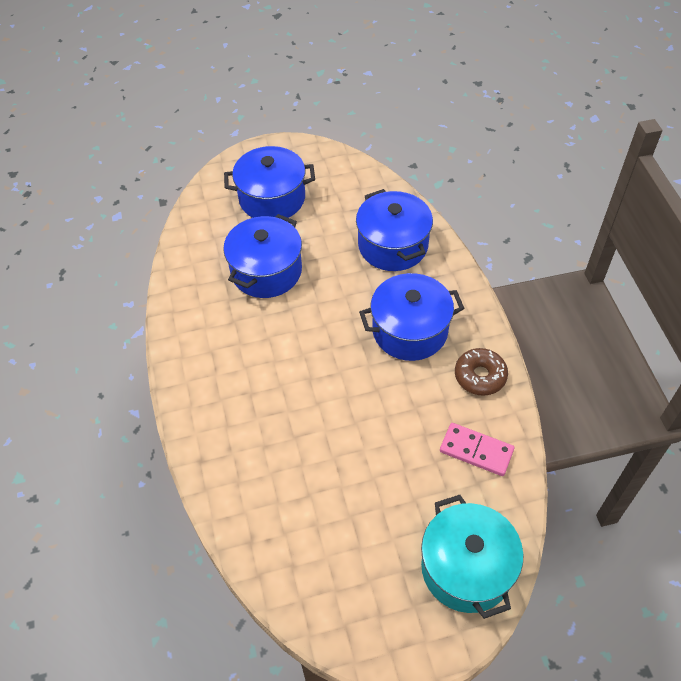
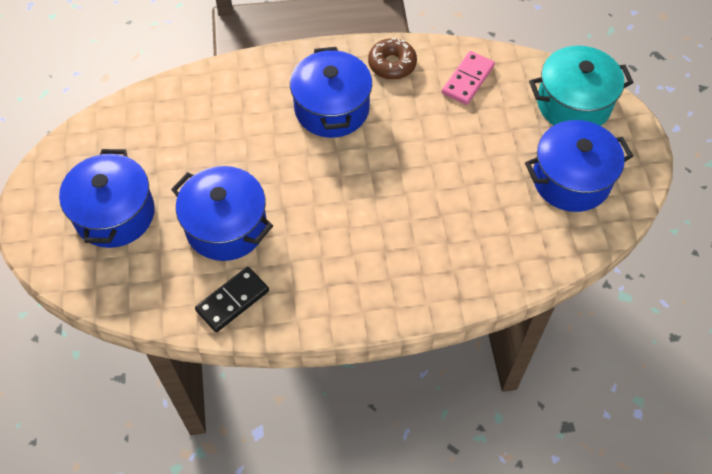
camera: 85 degrees left, 5 degrees up
(194, 287) = (232, 300): none -> black domino
(393, 245) = (219, 108): blue pot -> blue pot (571, 180)

